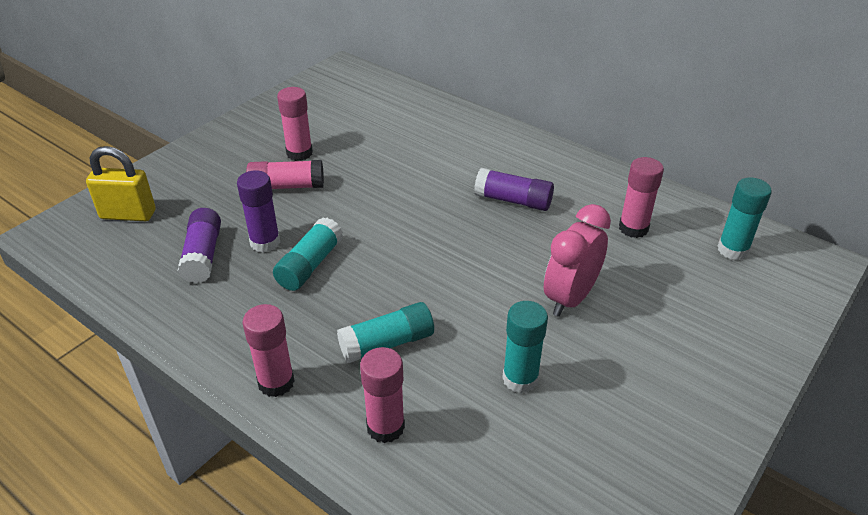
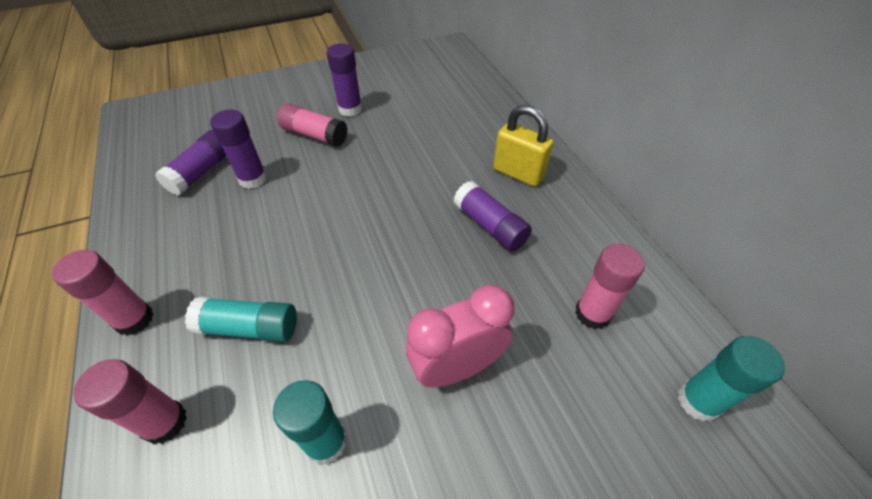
camera: 30 degrees right, 10 degrees up
(128, 214) = (190, 116): yellow padlock -> yellow padlock (518, 173)
(299, 153) = (350, 109): pink glue stick -> purple glue stick
(310, 265) = (264, 215): turquoise glue stick -> none

